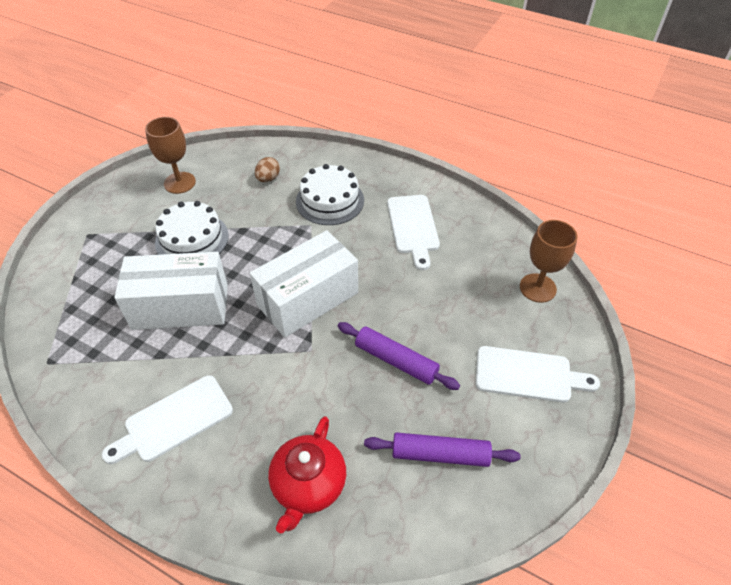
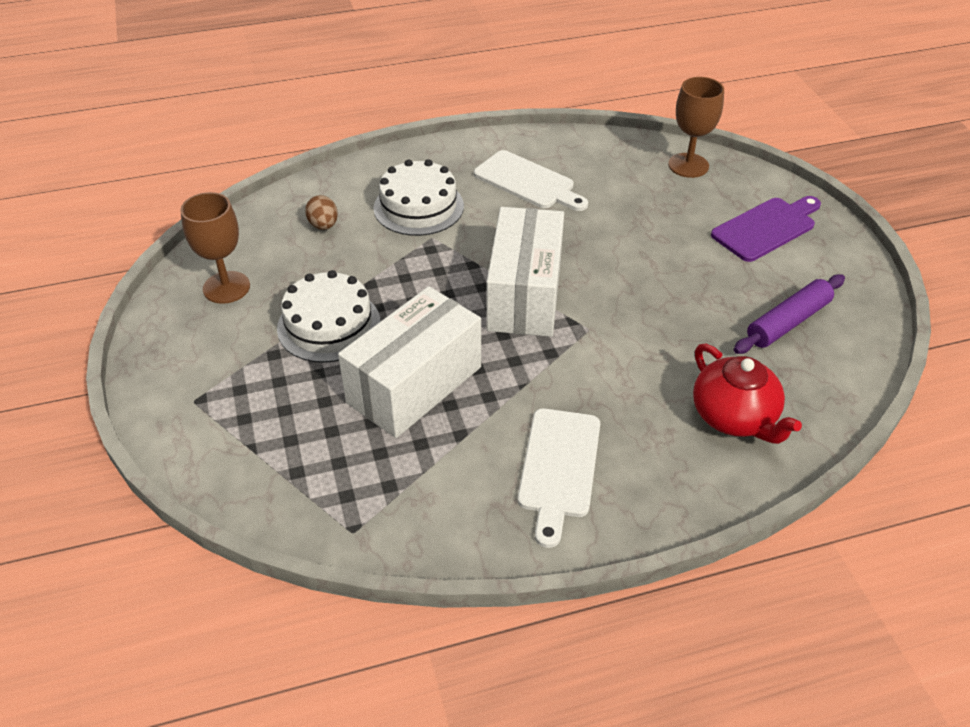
camera: 45 degrees left, 5 degrees down
(396, 360) = (665, 286): purple rolling pin -> none
(528, 375) = (766, 228): white cutting board -> purple cutting board

